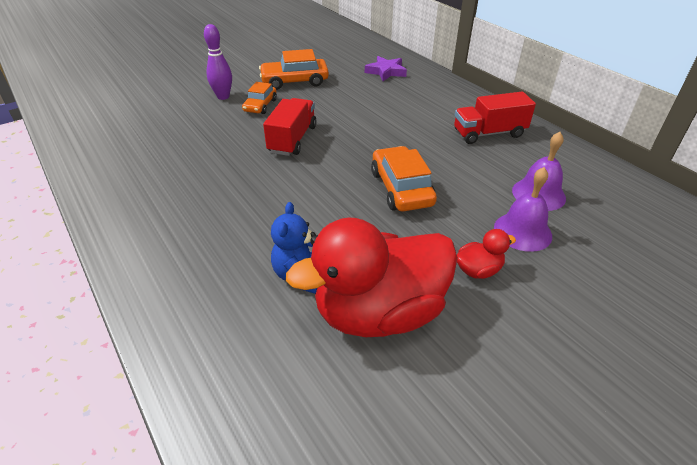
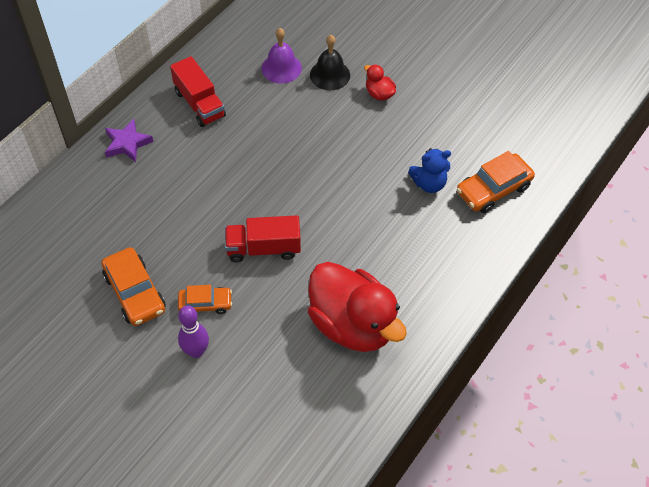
camera: 110 degrees left, 15 degrees up
(379, 312) = (438, 135): red duck -> red duck (352, 324)
(386, 72) = (84, 208): purple star -> purple star (127, 143)
(401, 188) = (308, 149): orange car -> orange car (493, 189)
(522, 231) = (330, 75): purple bell -> black bell

